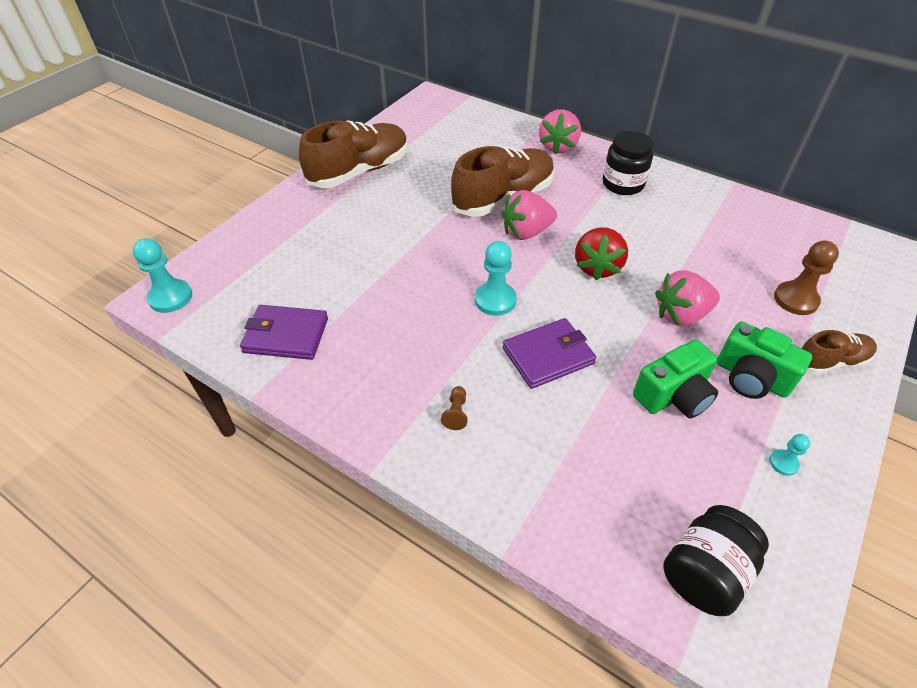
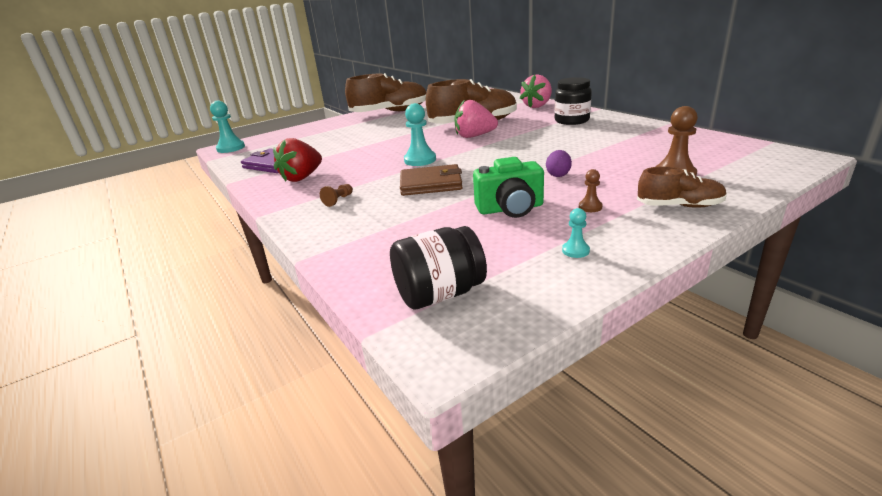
camera: 25 degrees right, 20 degrees down
(548, 356) = (431, 184): purple wallet -> brown wallet
(597, 267) = (512, 151): red strawberry -> red strawberry (302, 177)
(681, 315) = (558, 175): pink strawberry -> purple egg
(751, 378) = (590, 207): green camera -> brown pawn

